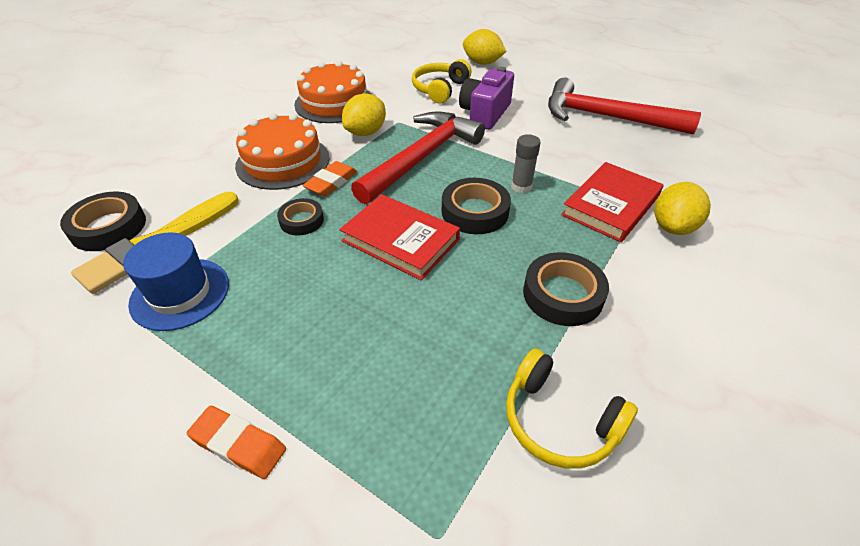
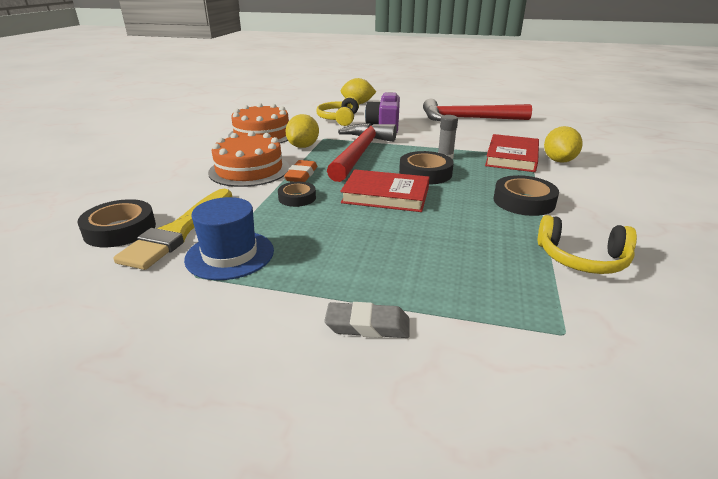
camera: 20 degrees left, 15 degrees down
(239, 445) = (367, 325): orange eraser -> grey eraser

